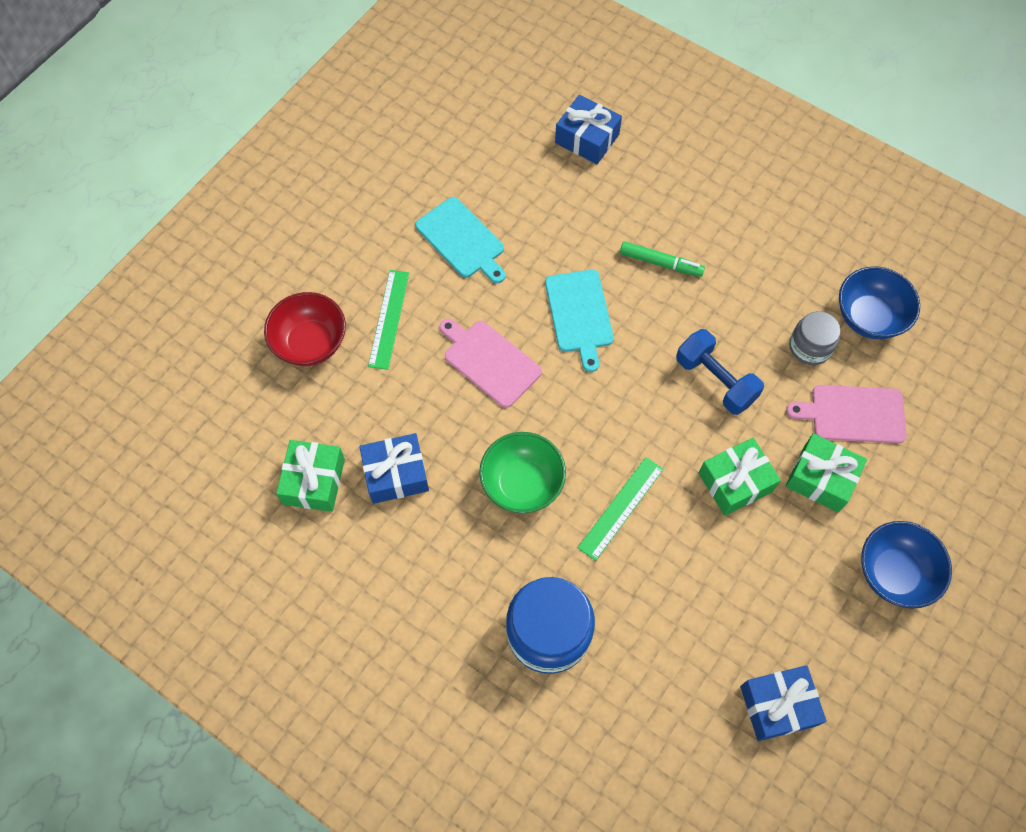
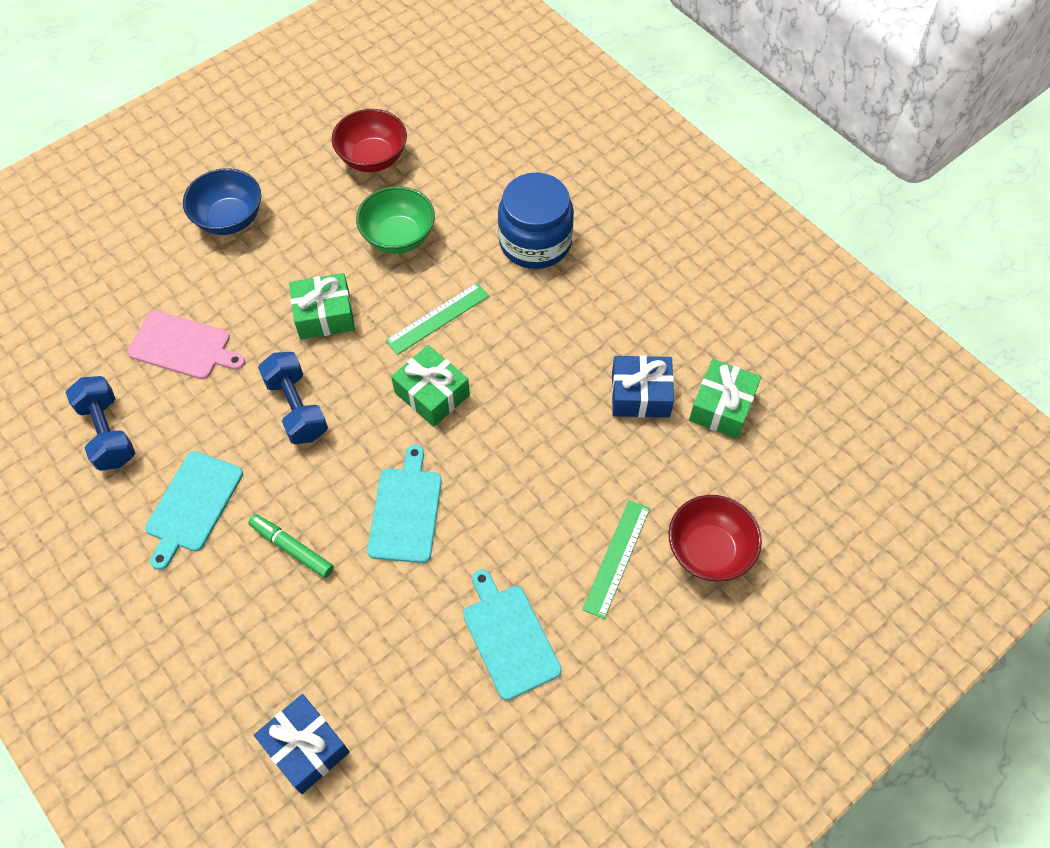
camera: 165 degrees left, 5 degrees down
(489, 361) = (518, 483): pink cutting board -> none
(522, 483) = (521, 359): green bowl -> green bowl (398, 237)
(760, 276) = (192, 505): none -> turquoise cutting board
(778, 705) = (373, 158): blue gift -> red bowl
(810, 347) = (185, 418): grey jar -> none
(821, 478) = (246, 300): green gift -> green gift (432, 394)
(869, 317) = (108, 433): blue bowl -> blue dumbbell

